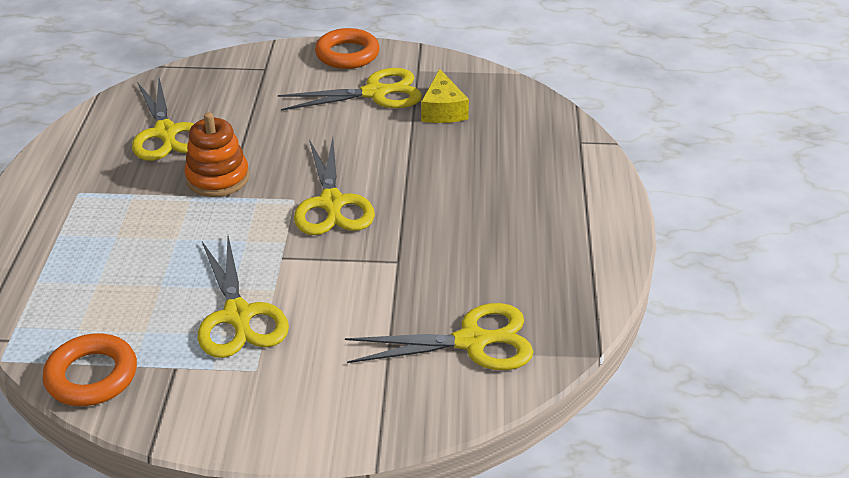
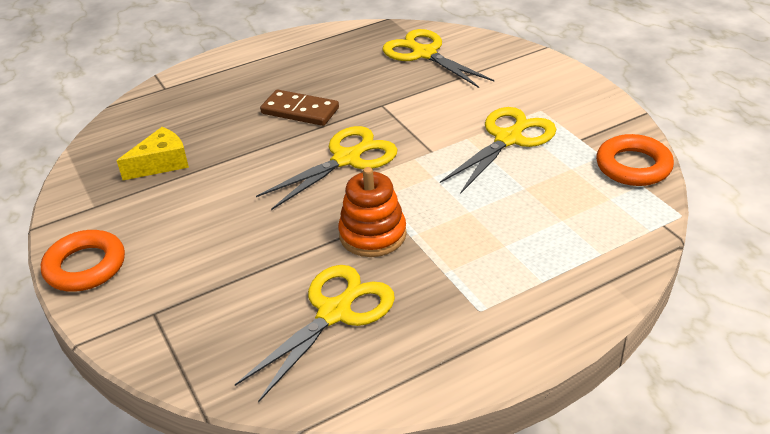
camera: 120 degrees left, 0 degrees up
(375, 93) = (156, 212): yellow scissors -> none
(445, 205) = (300, 111): none -> brown domino

